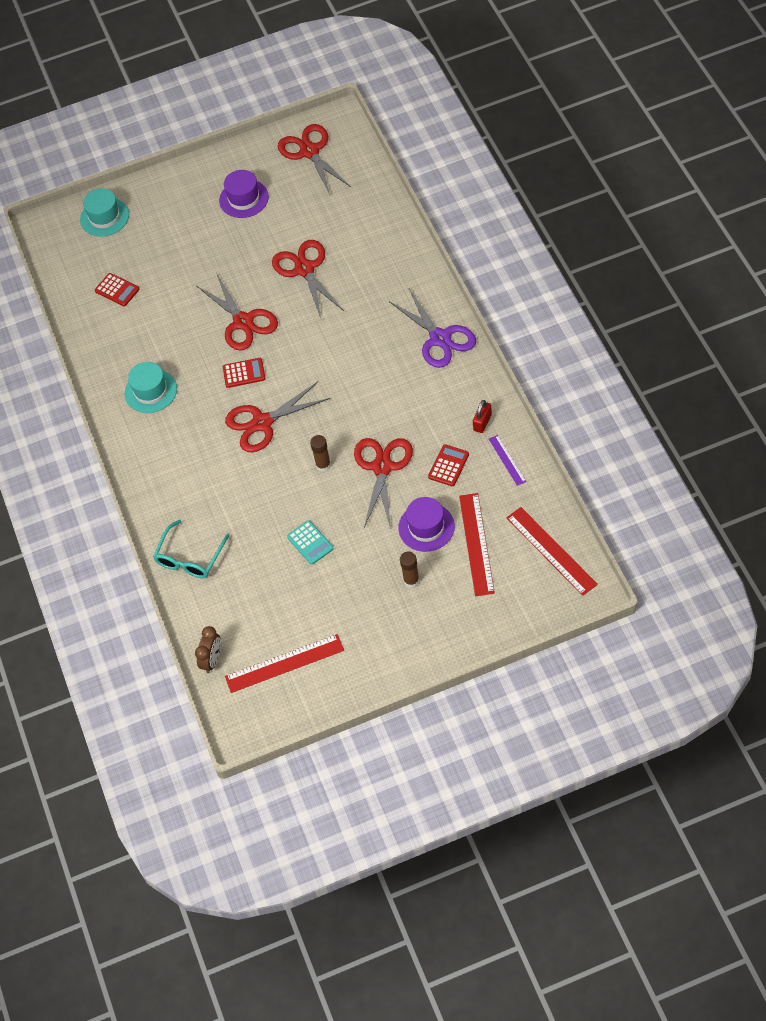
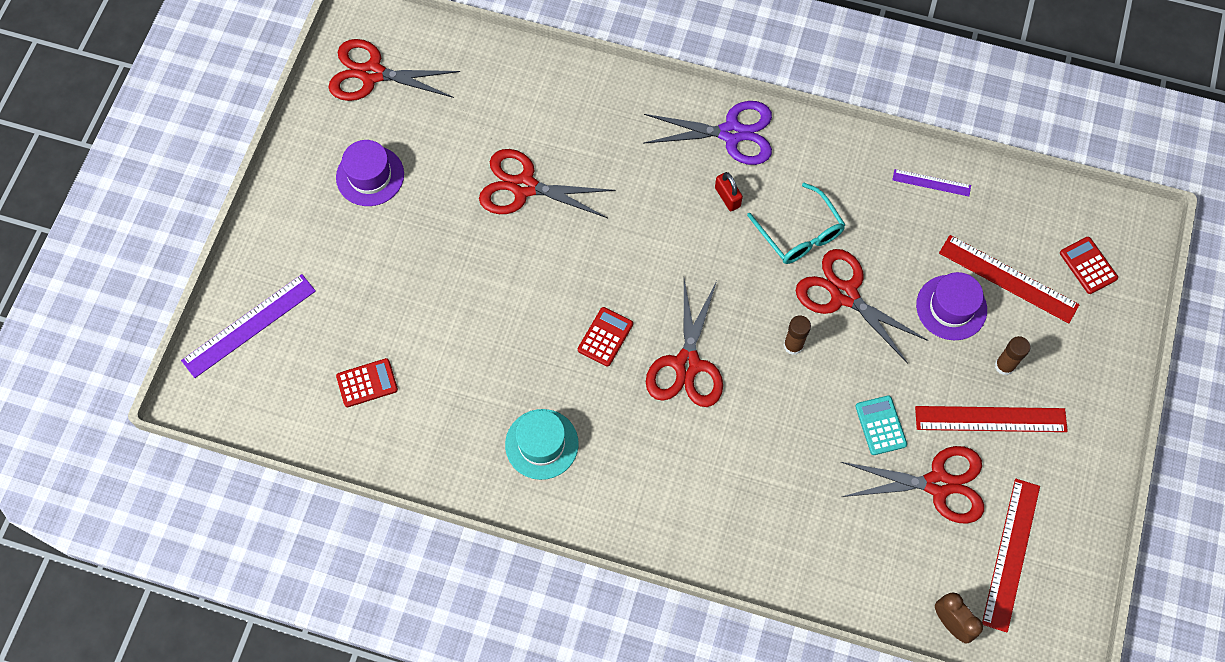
camera: 60 degrees left, 10 degrees up
(104, 217) = (249, 325): turquoise hat -> purple ruler
(190, 558) = (800, 556): turquoise glasses -> turquoise glasses (800, 234)
(243, 322) = (536, 291): red scissors -> red scissors (938, 484)
(310, 543) = (880, 425): turquoise calculator -> turquoise calculator turned 105 degrees counterclockwise
(448, 466) = (894, 236): red calculator -> red calculator (1088, 265)
(482, 422) = (868, 171): red padlock -> red padlock (727, 197)
(551, 551) = (1068, 223): red ruler -> red ruler (990, 419)

